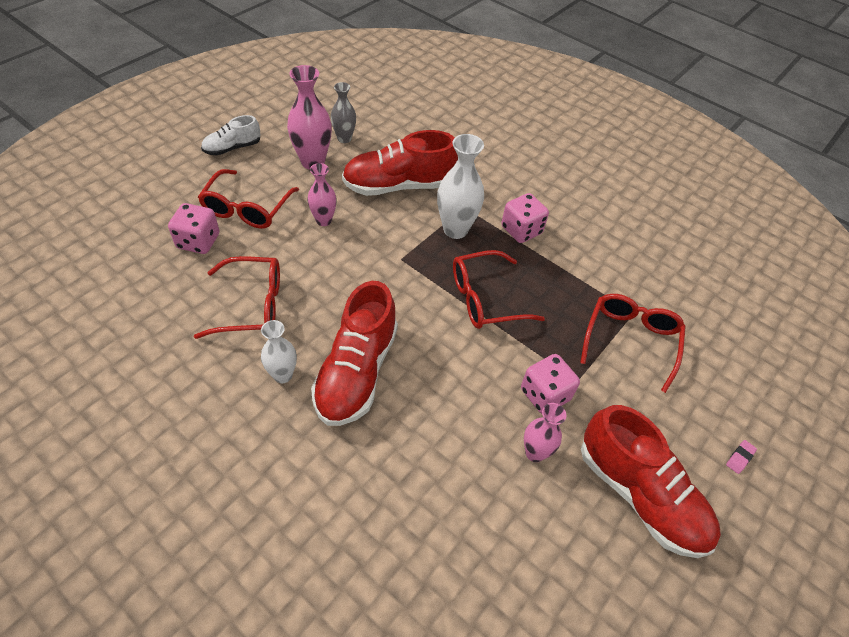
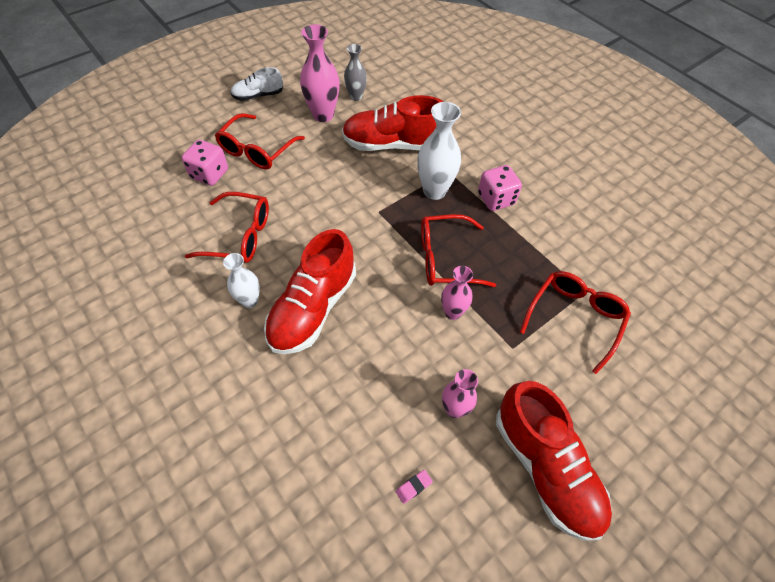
camera: 15 degrees right, 5 degrees up
(323, 220) = (319, 168): pink vase -> pink vase (452, 312)
(544, 395) = (478, 356): pink dice -> none
(740, 458) = (655, 450): pink eraser -> pink eraser (413, 487)

